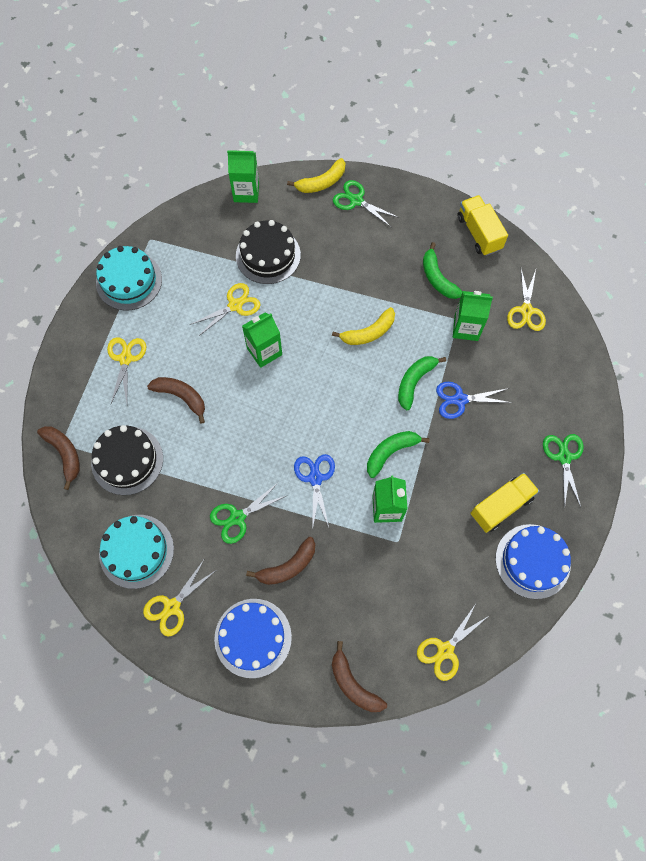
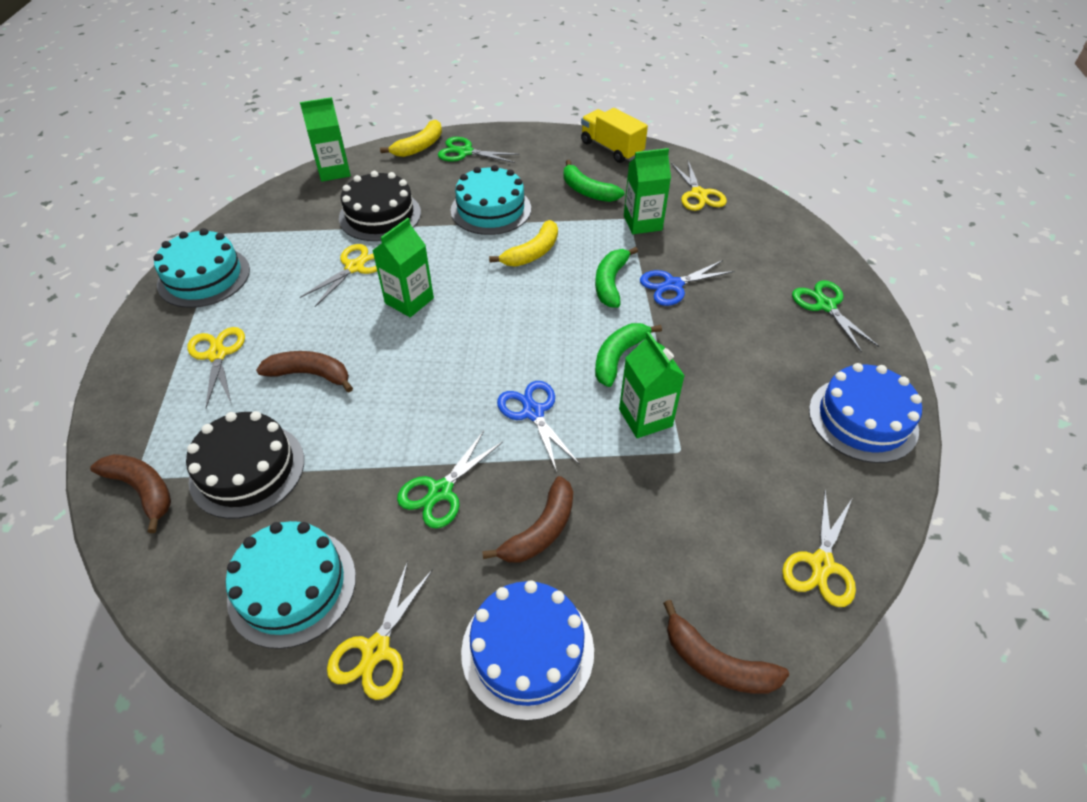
camera: 20 degrees left, 20 degrees down
(354, 275) = (491, 209): none -> turquoise cake
(501, 506) = (786, 373): yellow truck -> none

